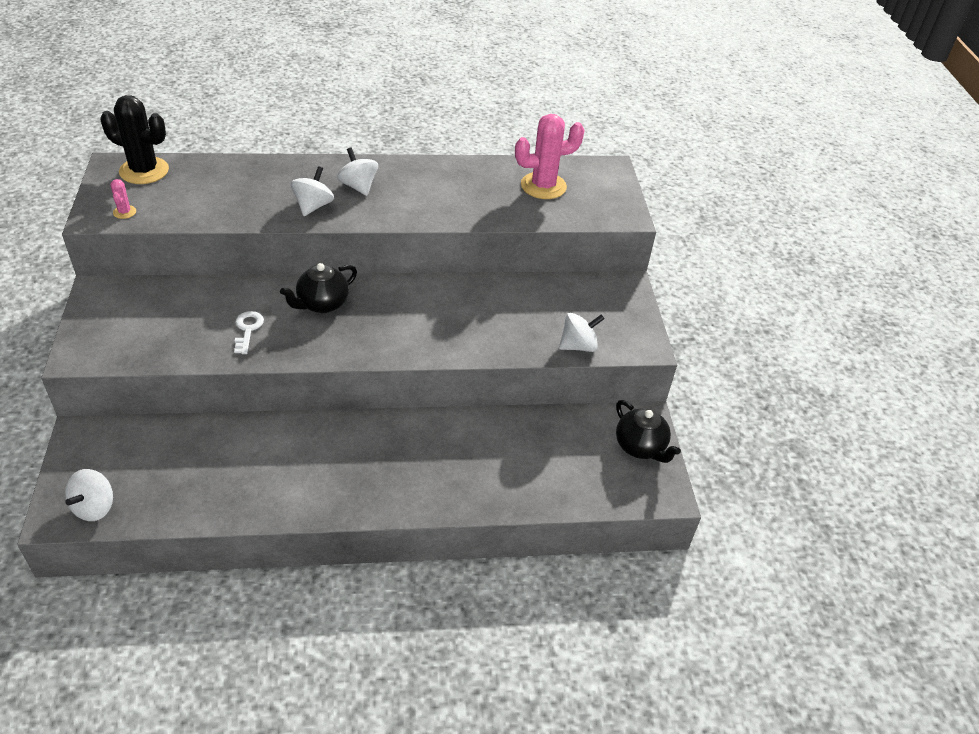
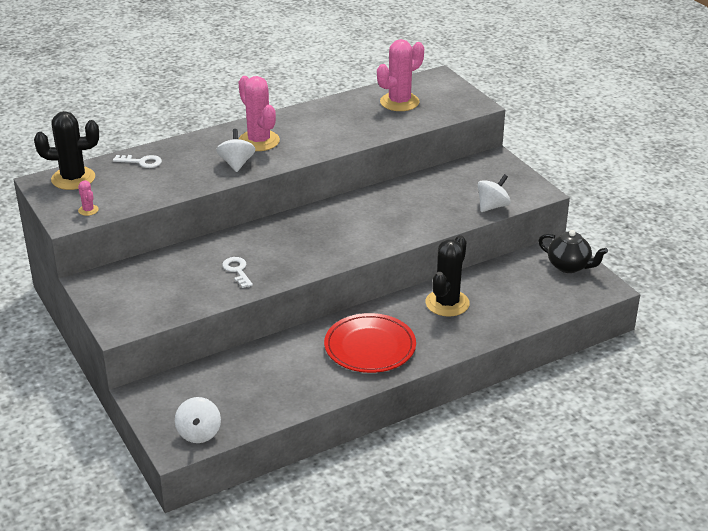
camera: 20 degrees left, 10 degrees down
(224, 173) = (142, 162): none -> white key
(322, 304) = (279, 237): black teapot -> none
(346, 468) = (370, 347): none -> red plate
(358, 186) = (259, 141): white spinning top -> pink cactus
(469, 444) = (447, 303): none -> black cactus

